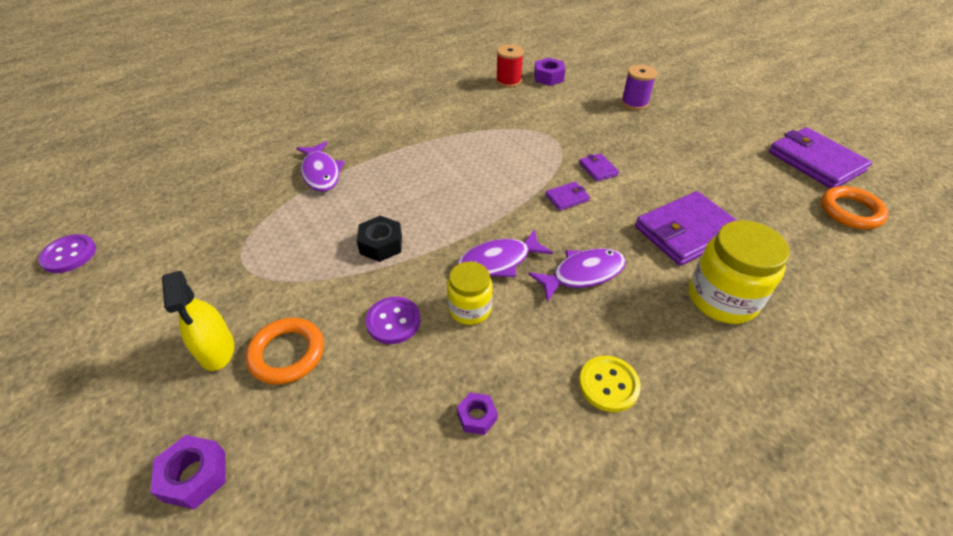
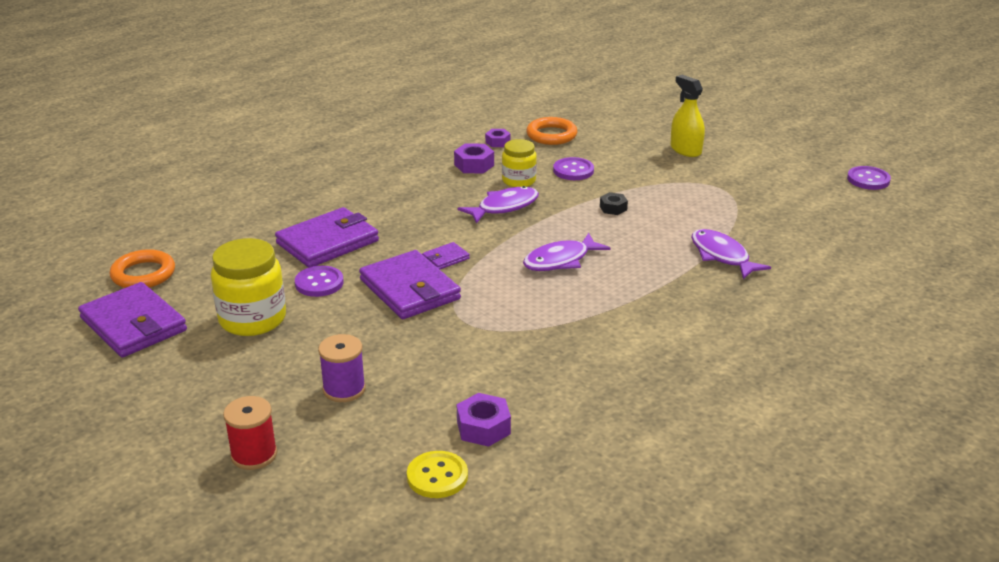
camera: 170 degrees right, 15 degrees down
(195, 476) = (645, 115): purple nut -> purple nut (474, 165)
(287, 354) = (636, 152): orange ring -> orange ring (551, 135)
(381, 244) = (613, 208): black nut -> black nut, size x0.65
(508, 81) = (550, 411): red spool -> red spool (254, 455)
(582, 274) = (430, 206): purple fish -> purple fish (560, 260)
(598, 169) = (410, 289): purple wallet -> purple wallet, size x2.21
(608, 384) = (414, 159): yellow button -> yellow button (437, 476)
(678, 184) = (319, 283): none -> purple button
(722, 299) = (316, 202): yellow jar -> yellow jar (252, 319)

